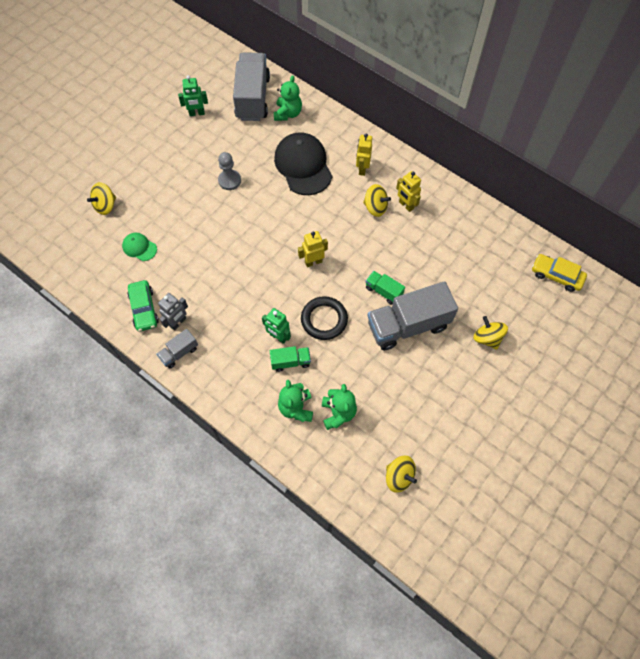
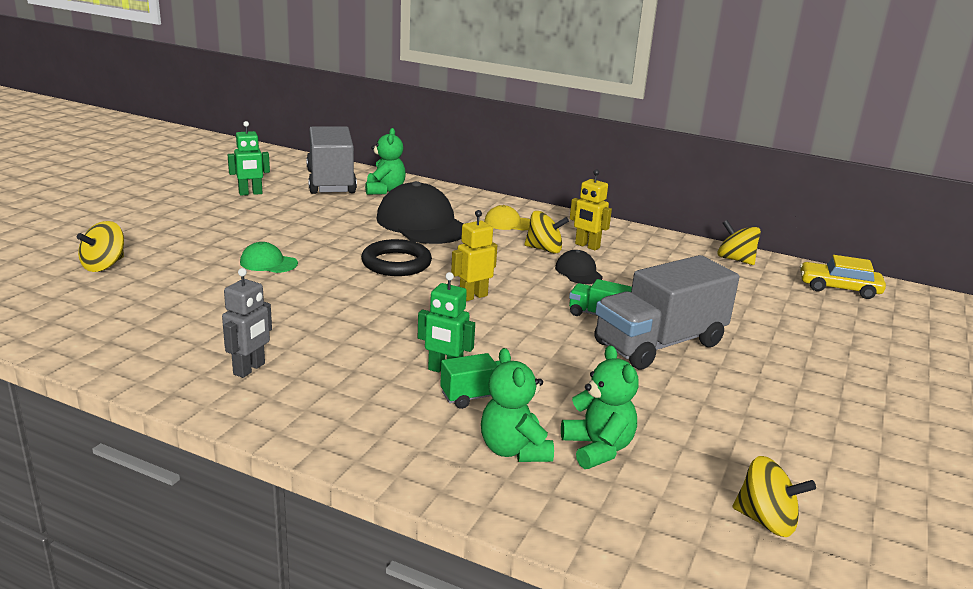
camera: 15 degrees left, 40 degrees down
(139, 247) = (167, 299): green cap -> green cap (268, 263)
(144, 309) = (180, 359): green car -> none
(179, 353) = (257, 403): grey truck -> none
(229, 180) = (313, 238): grey pawn -> none
(324, 319) = (517, 348): black ring -> black ring (396, 263)
(362, 169) = (508, 223): yellow robot -> yellow cap
(388, 239) = (578, 272): none -> black cap
(487, 338) = (791, 347): yellow spinning top -> yellow spinning top (735, 260)

